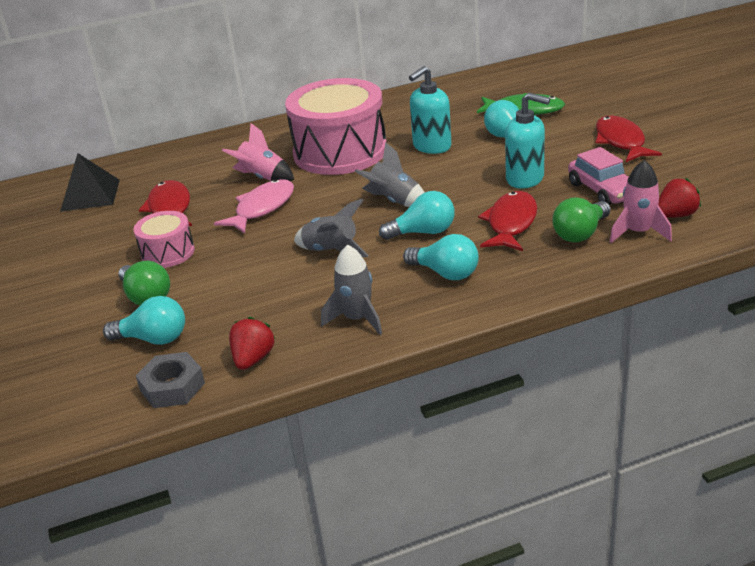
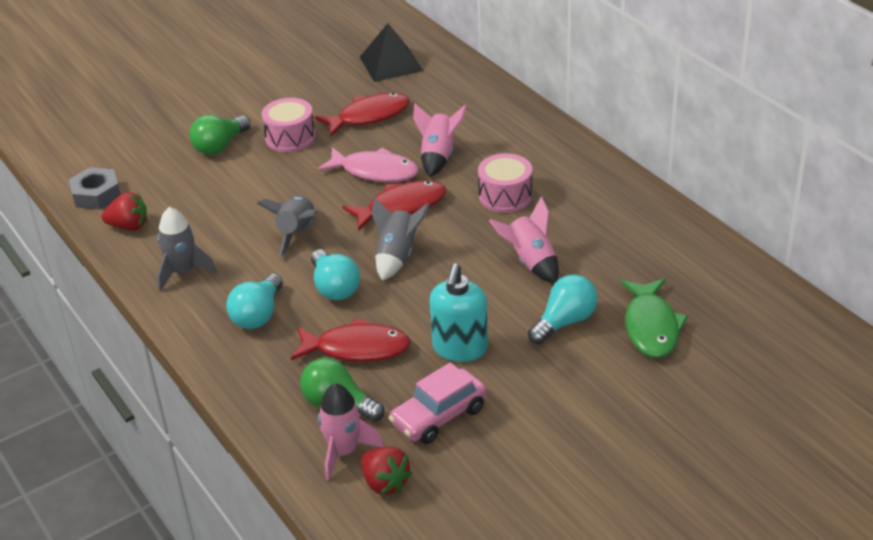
camera: 75 degrees right, 5 degrees up
(153, 339) = (159, 167): turquoise light bulb -> none
(340, 152) = (505, 196): pink drum -> pink drum, size x0.49
(431, 146) = (530, 262): turquoise soap dispenser -> pink rocket
(621, 141) = (574, 425): red fish -> red fish (401, 207)

